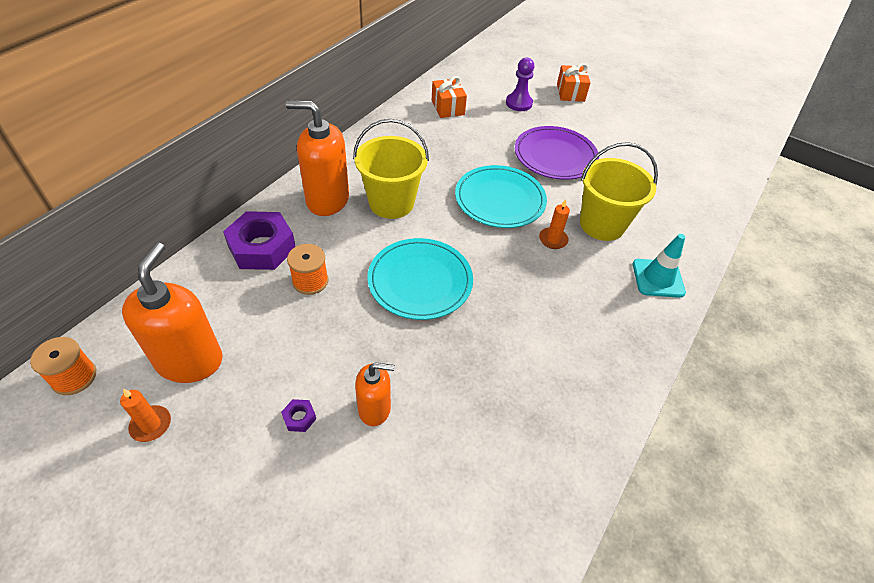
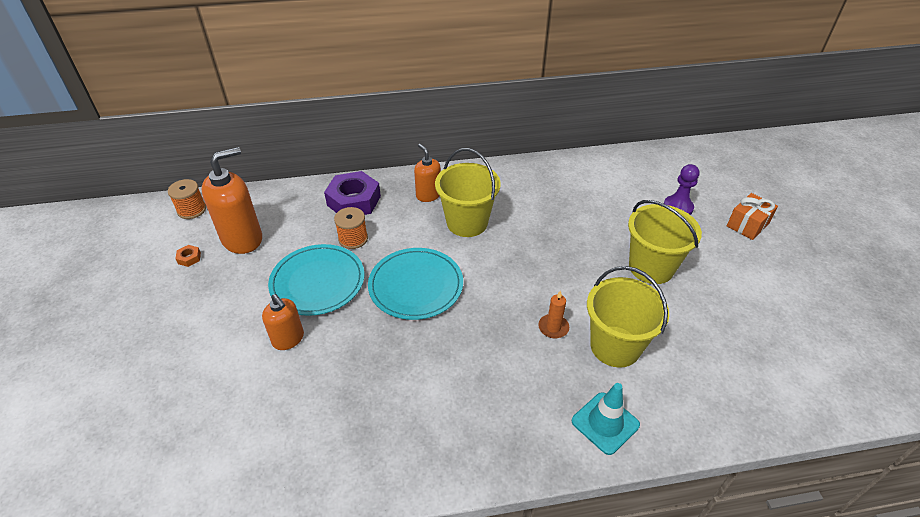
camera: 50 degrees right, 5 degrees down
(151, 425) = (189, 258): orange candle -> orange nut
(299, 418) = (249, 310): purple nut -> none
(327, 200) = (428, 195): orange soap dispenser -> orange soap dispenser, size x0.58
(448, 107) = (605, 179): orange gift -> none
(500, 199) = (551, 270): turquoise plate -> turquoise plate (317, 282)
(555, 156) = (651, 267): purple plate -> yellow bucket

